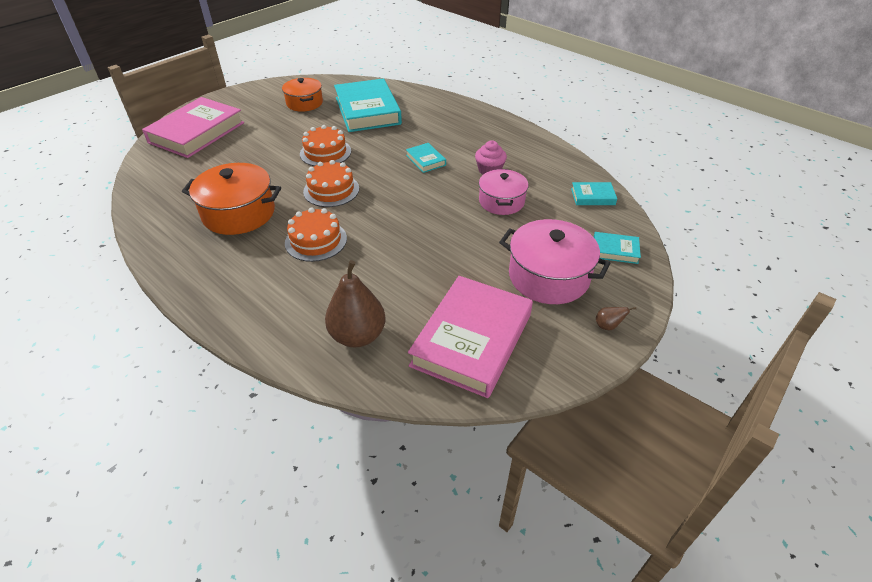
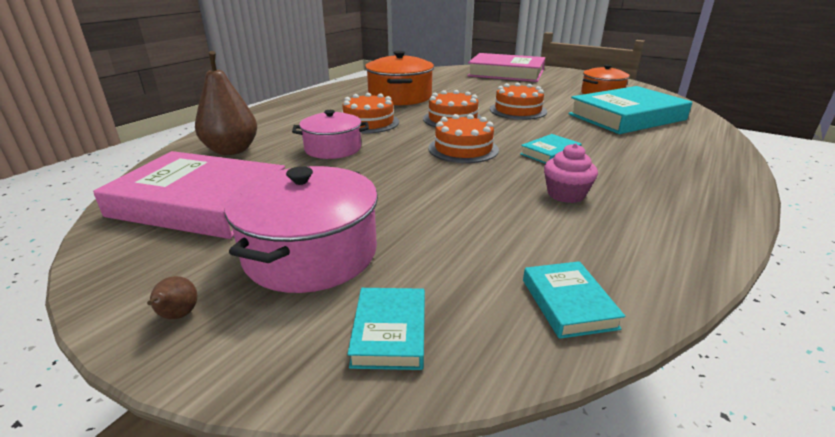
camera: 80 degrees right, 15 degrees down
(404, 196) = (463, 149): none -> orange cake
(501, 201) = (488, 207): pink pot -> pink pot (333, 149)

